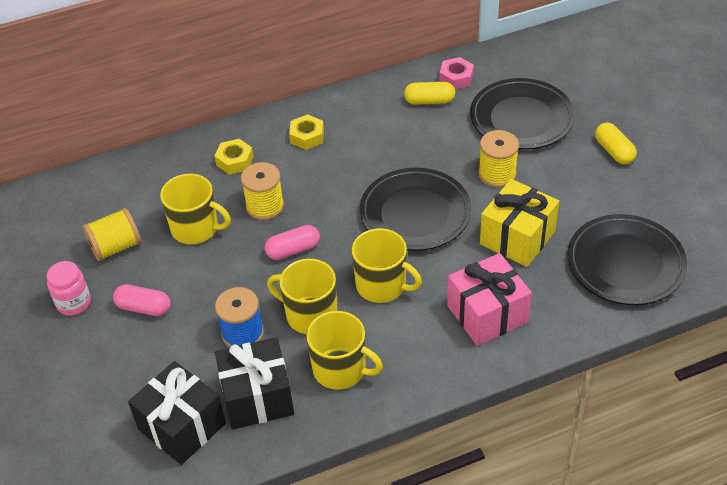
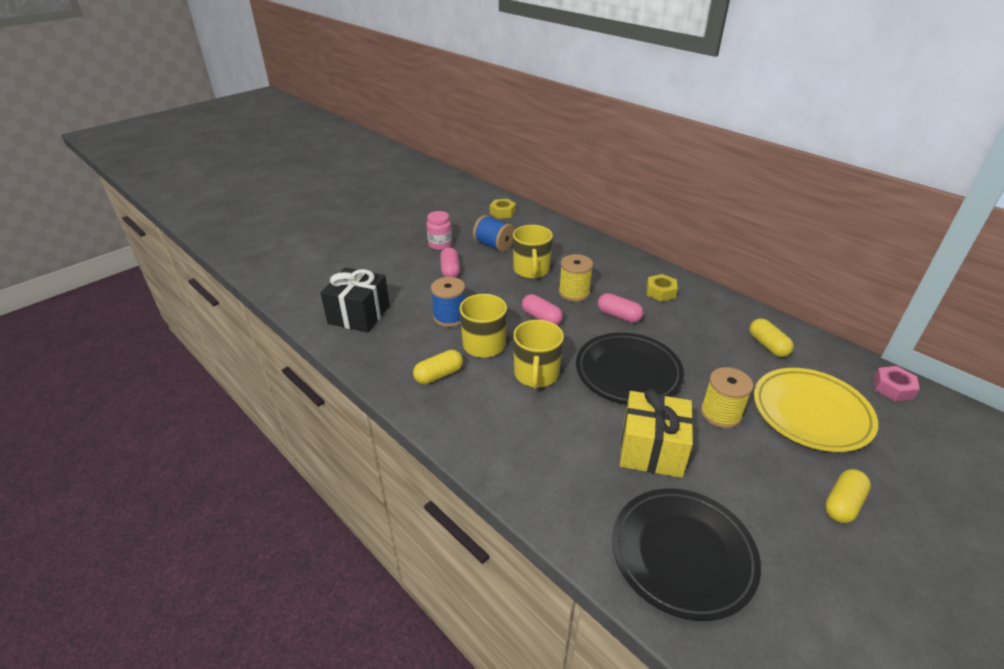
camera: 65 degrees right, 10 degrees down
(116, 247) = (494, 245): yellow spool -> blue spool
(235, 161) = (606, 267): yellow nut -> yellow nut (502, 212)
(257, 397) = (395, 340): black gift -> none
(326, 185) = (619, 315): none -> pink capsule
(341, 369) = (439, 375): yellow mug -> yellow capsule
(456, 78) = (815, 354): pink nut -> pink nut (893, 388)
(487, 314) = (544, 451): pink gift -> none
(521, 119) = (811, 413): black plate -> yellow plate

